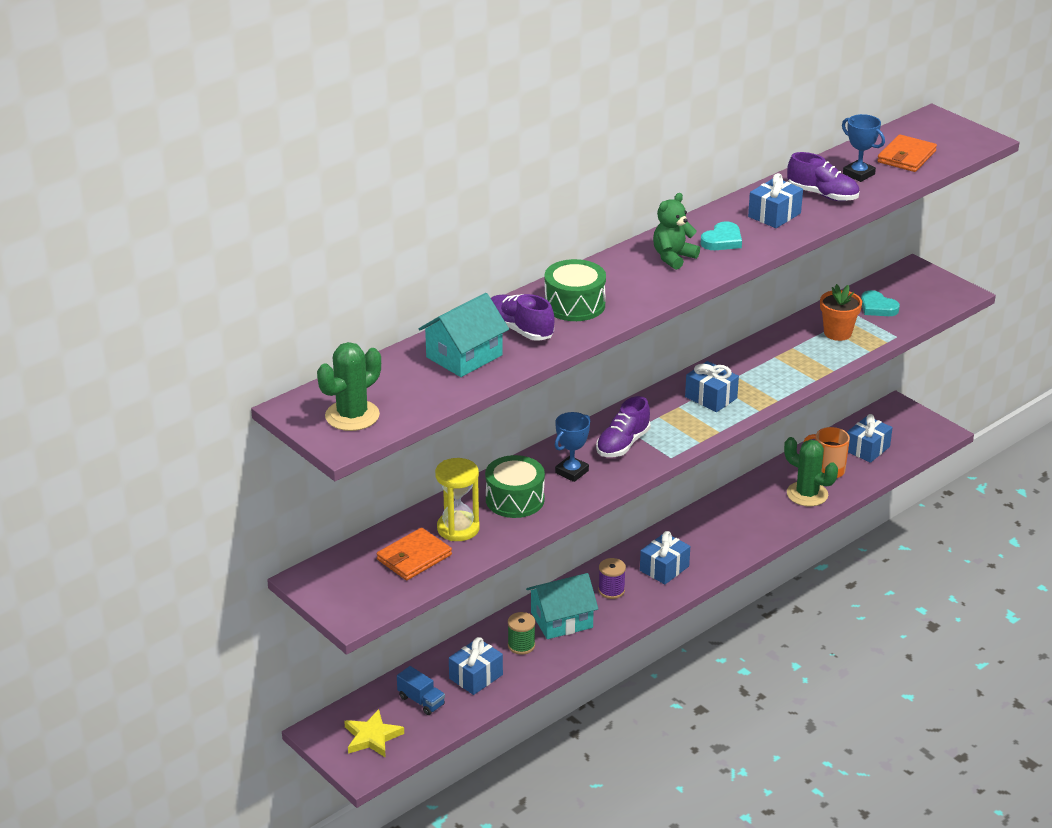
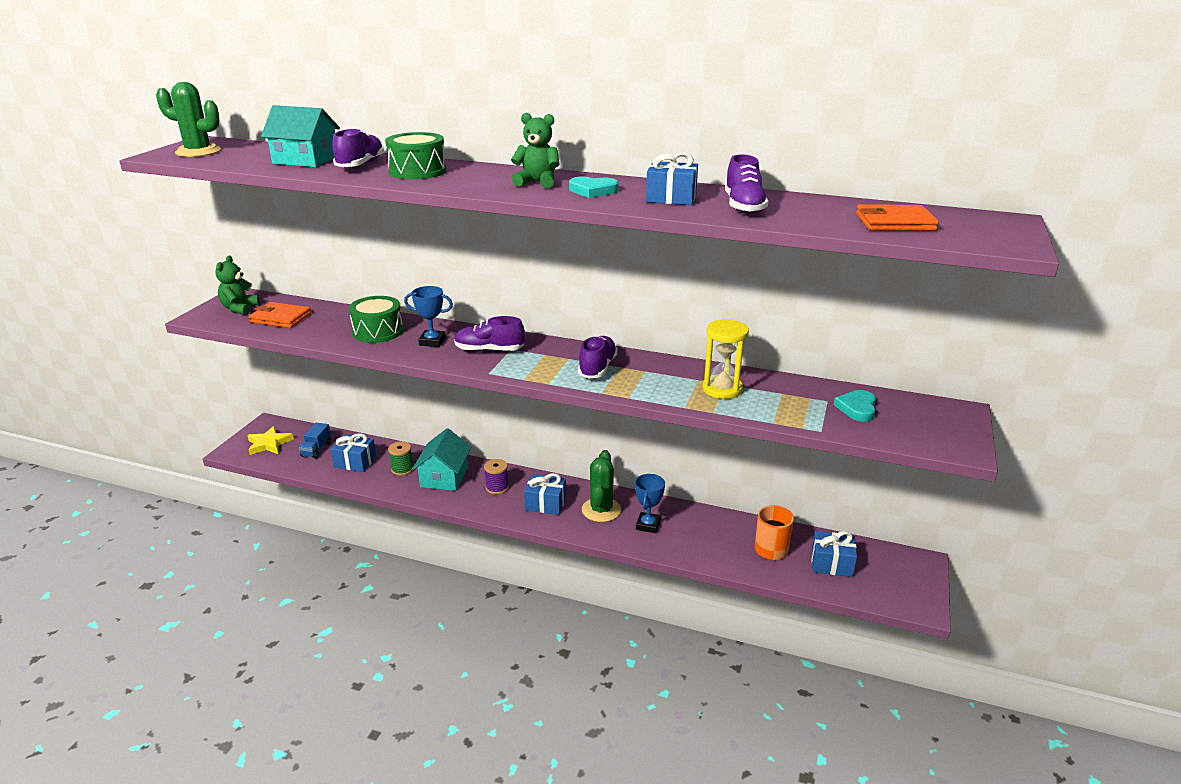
camera: 60 degrees right, 5 degrees down
(355, 583) = (239, 309): none -> green teddy bear
(458, 528) = (326, 322): yellow hourglass -> yellow hourglass (722, 389)
(561, 620) = (444, 477): turquoise house -> turquoise house turned 60 degrees clockwise
(711, 397) = (597, 368): blue gift -> purple shoe
(807, 494) = (721, 548): green cactus -> green cactus (601, 510)
(837, 333) = (780, 399): orange flower pot -> none
(858, 174) = (814, 212): blue trophy -> blue trophy (648, 525)

